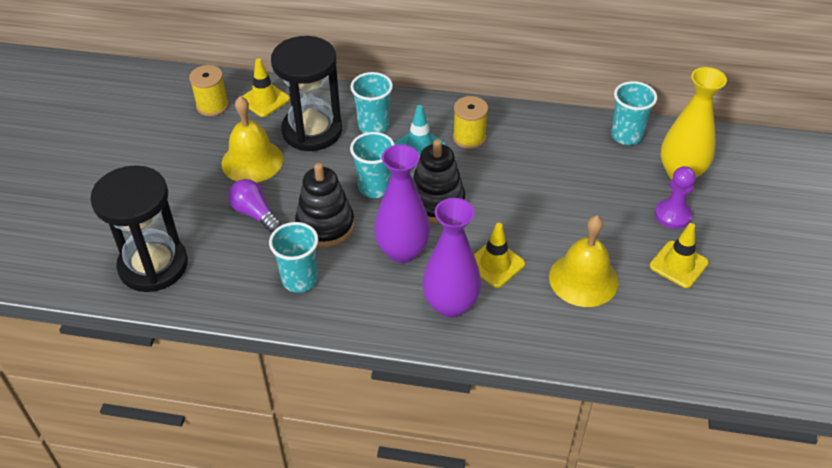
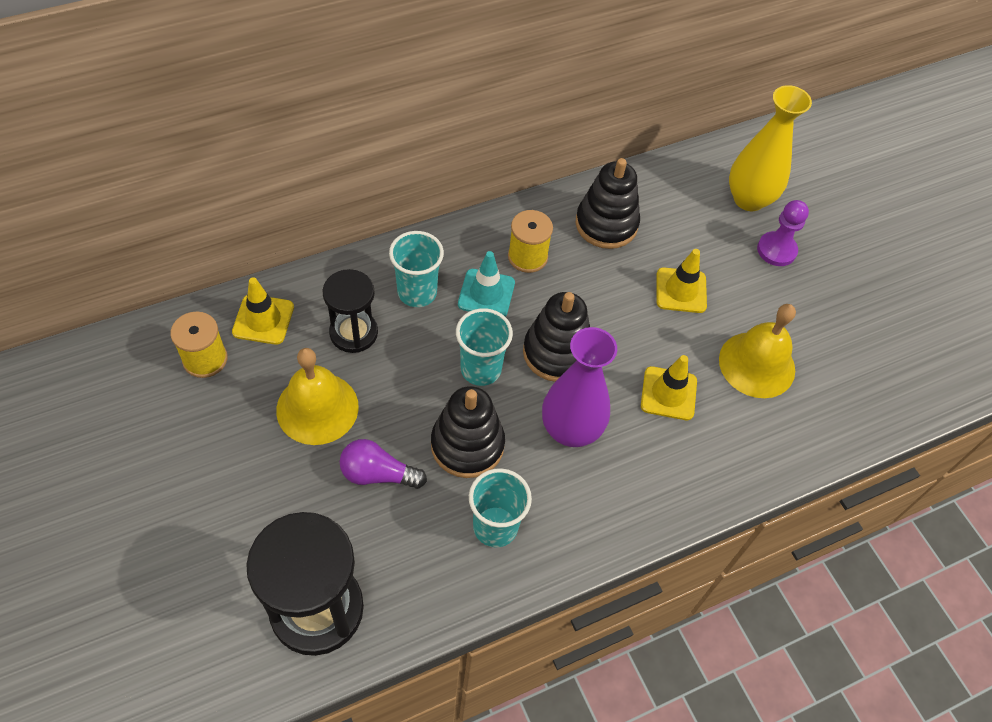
camera: 40 degrees left, 10 degrees up
(312, 131) = (353, 333): black hourglass -> black hourglass, size x0.61
(450, 304) = (664, 464): purple vase -> none
(547, 142) = (606, 224): none -> black stacking toy
(626, 136) = (671, 180): turquoise cup -> none
(678, 264) = (820, 302): yellow traffic cone -> yellow traffic cone (681, 290)

